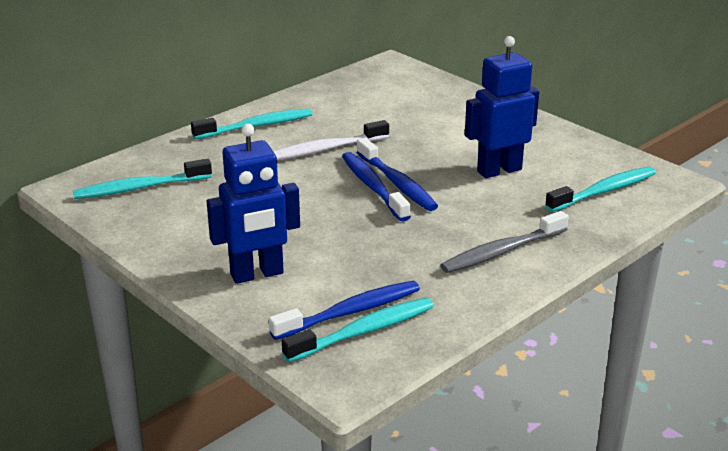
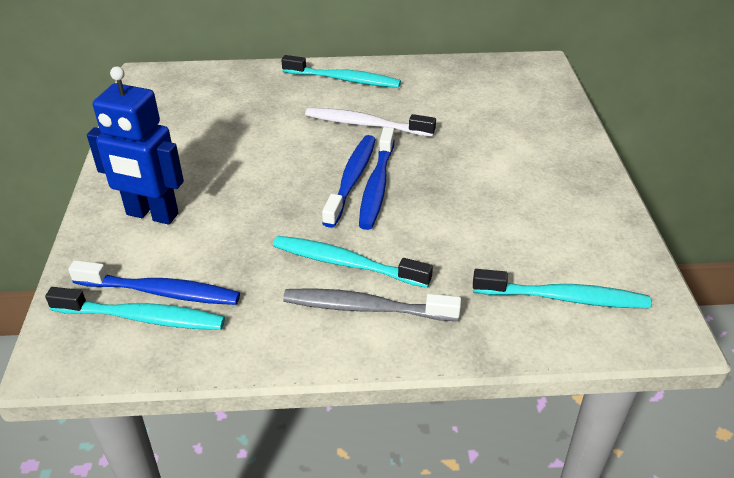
camera: 40 degrees right, 10 degrees up
(139, 188) = (189, 97): turquoise toothbrush -> turquoise toothbrush (346, 263)
(499, 170) = (487, 218): blue robot -> none

